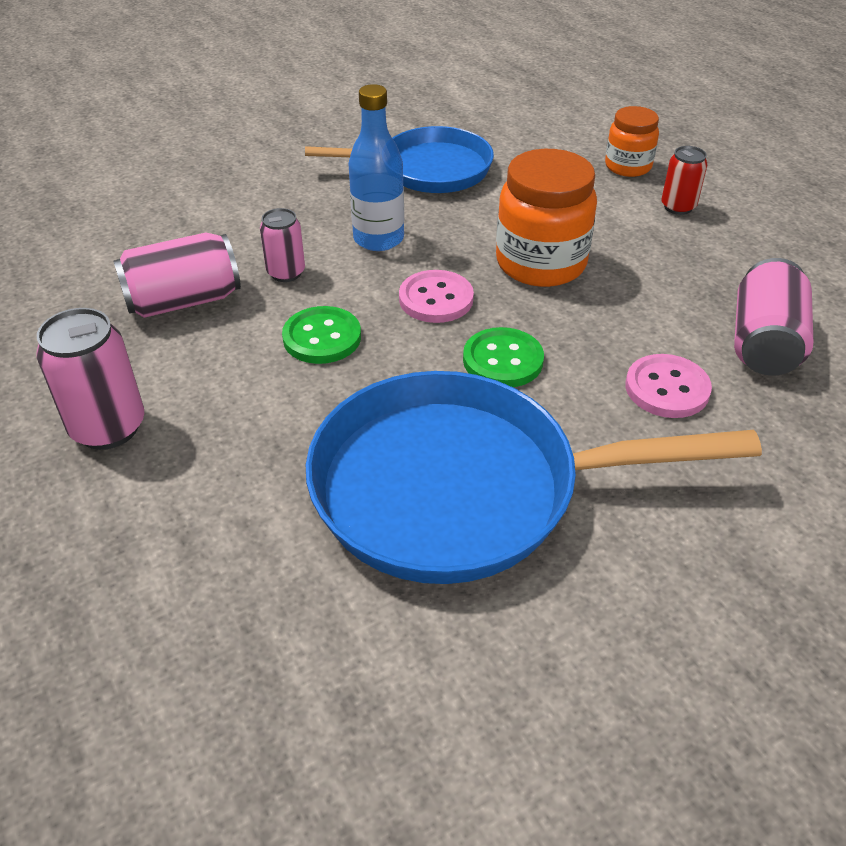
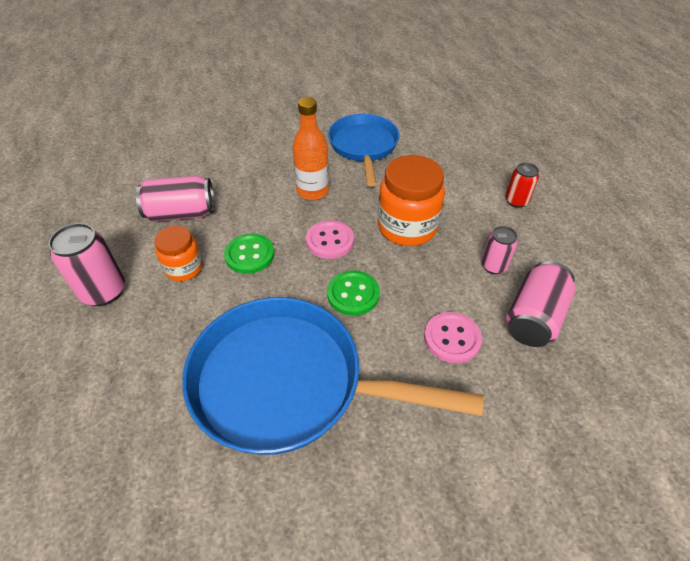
camera: 15 degrees right, 5 degrees up
(286, 273) = (248, 205): pink can -> pink can (493, 266)
(378, 239) = (312, 191): blue bottle -> orange bottle
(428, 169) = (363, 146): blue pan -> blue pan turned 105 degrees counterclockwise
(628, 166) = (494, 165): orange jar -> orange jar (184, 268)

